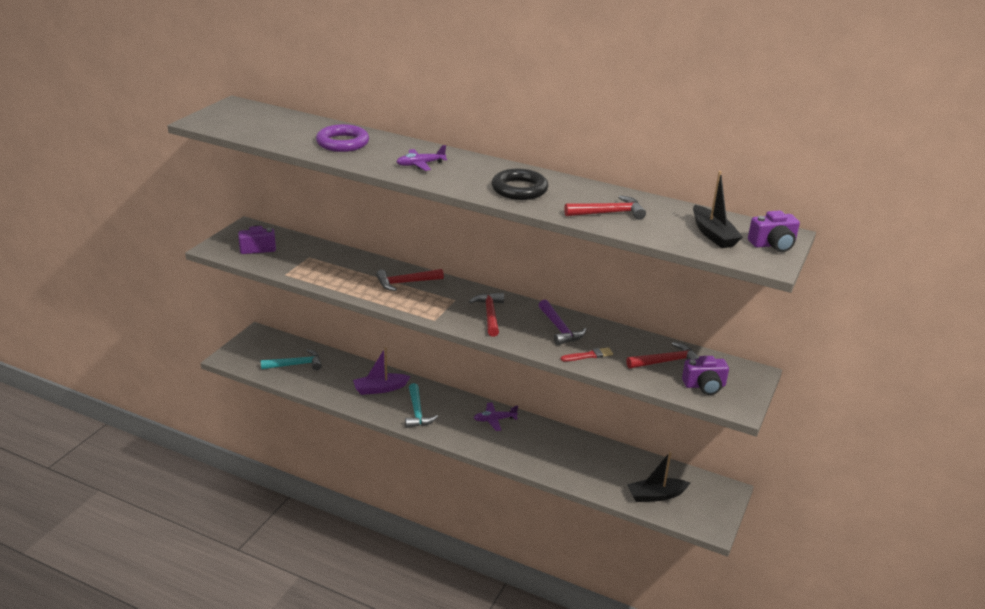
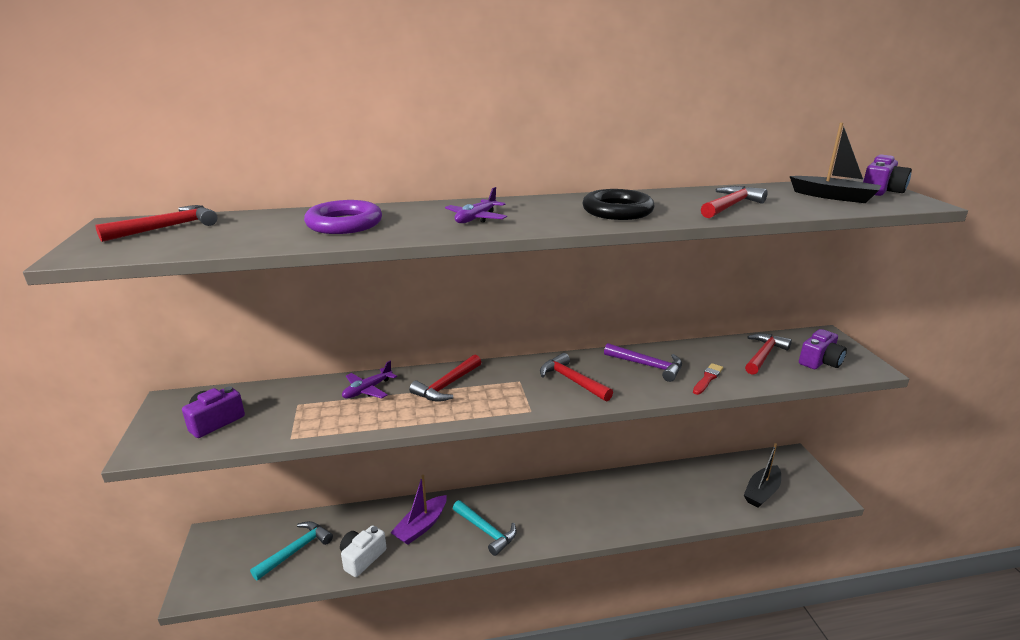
camera: 35 degrees left, 5 degrees down
(254, 115) = (167, 228): none -> red hammer
(327, 388) = (362, 558): none -> white camera
(494, 420) = (563, 497): purple plane -> purple plane (367, 390)

